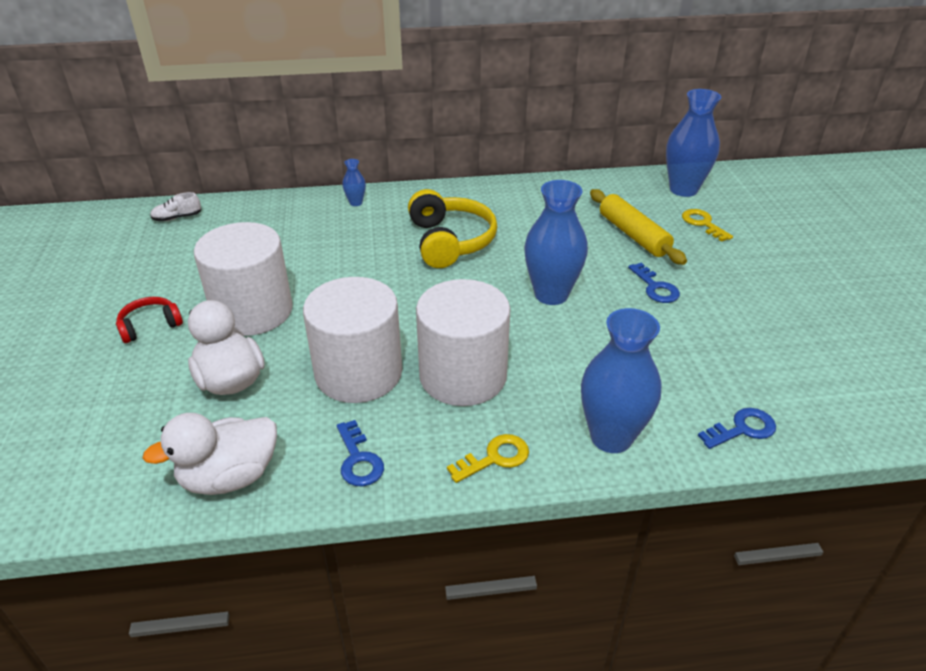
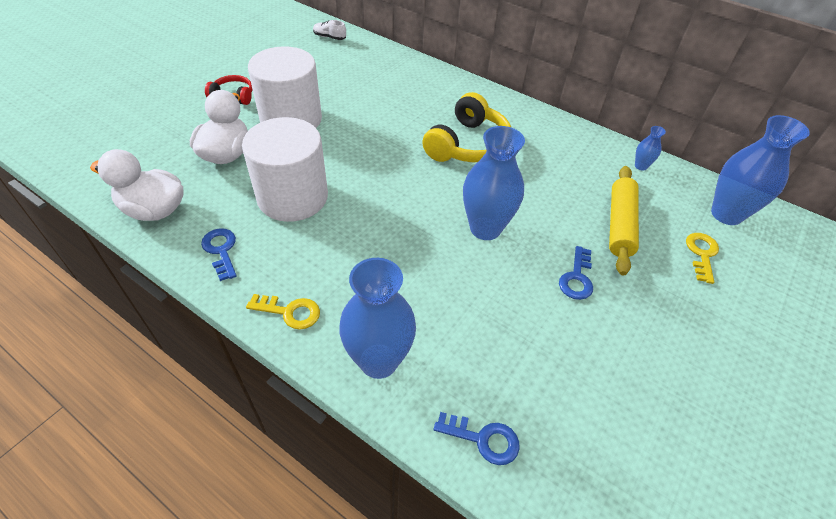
camera: 40 degrees right, 10 degrees up
(356, 203) = (443, 82): blue vase -> blue vase (640, 166)
(358, 459) = (221, 250): blue key -> blue key turned 135 degrees clockwise
(463, 376) = (347, 243): white cylinder -> none

